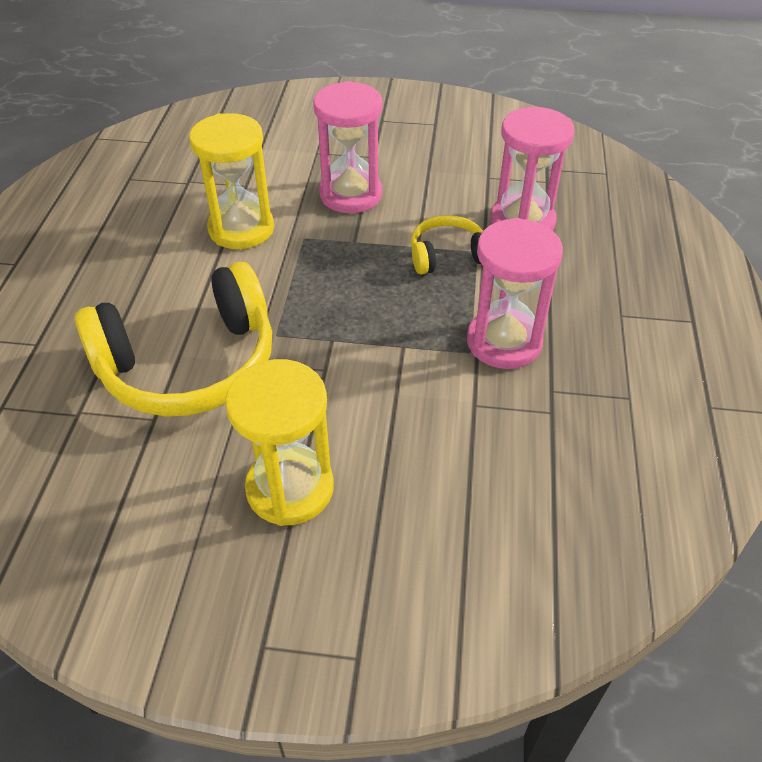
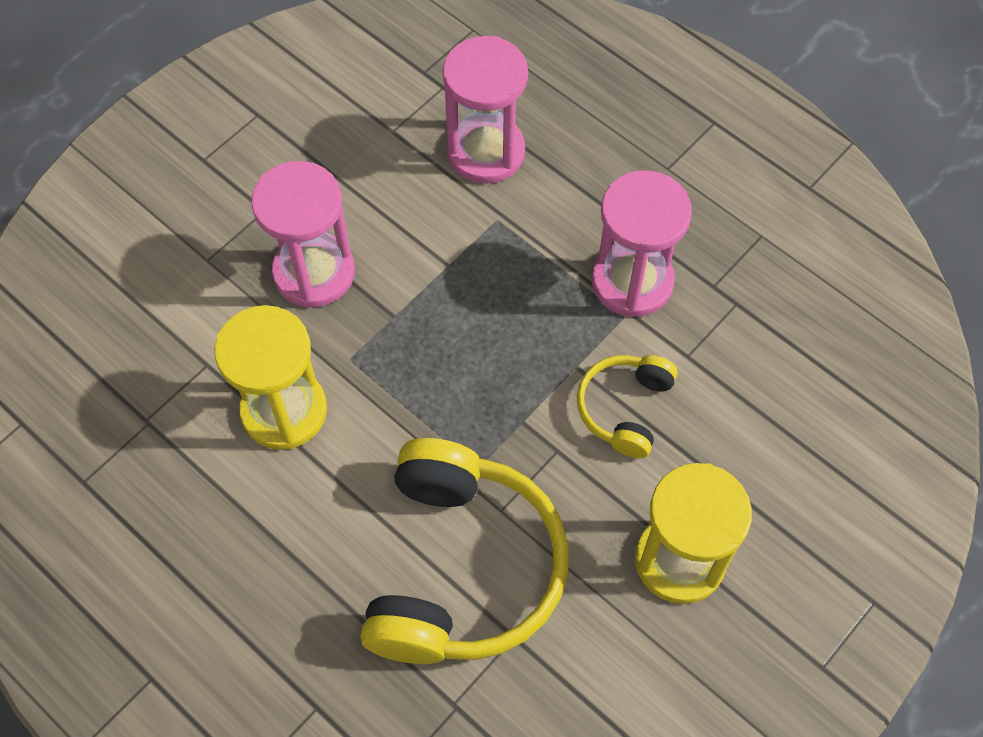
camera: 55 degrees left, 15 degrees up
(448, 255) = (483, 247): yellow headphones -> yellow headphones (625, 408)

